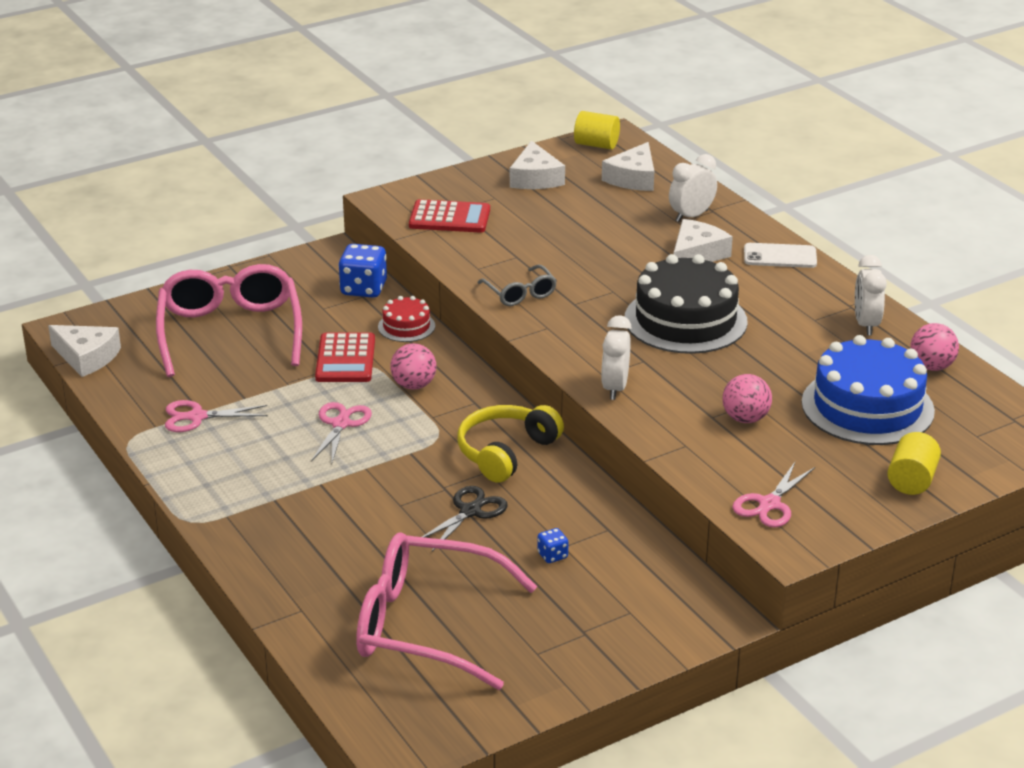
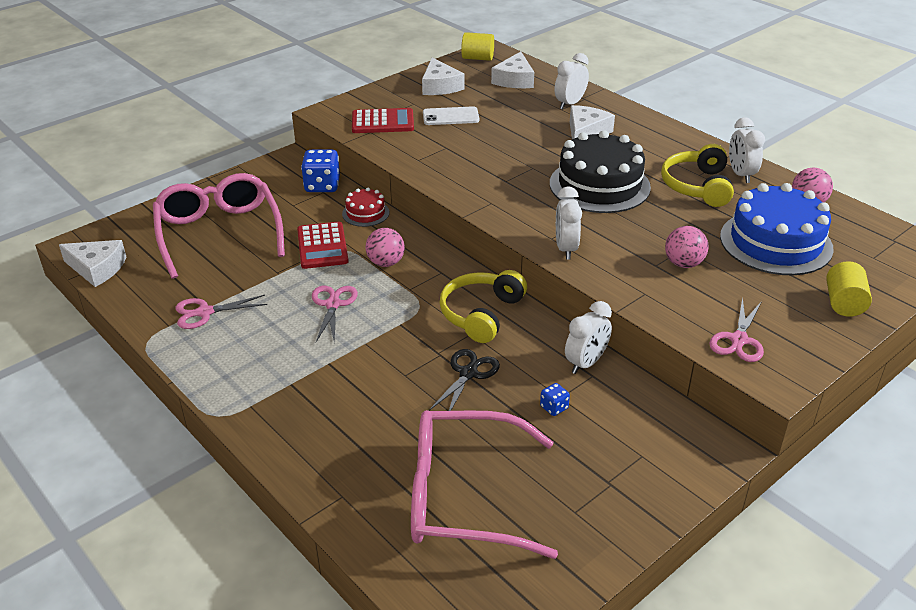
camera: 10 degrees left, 5 degrees up
(520, 293) = (459, 177): grey glasses -> none
(605, 516) = (586, 363): none -> white clock
(780, 256) = (650, 128): white phone -> white phone (450, 117)
(805, 333) = (697, 186): none -> yellow headphones

